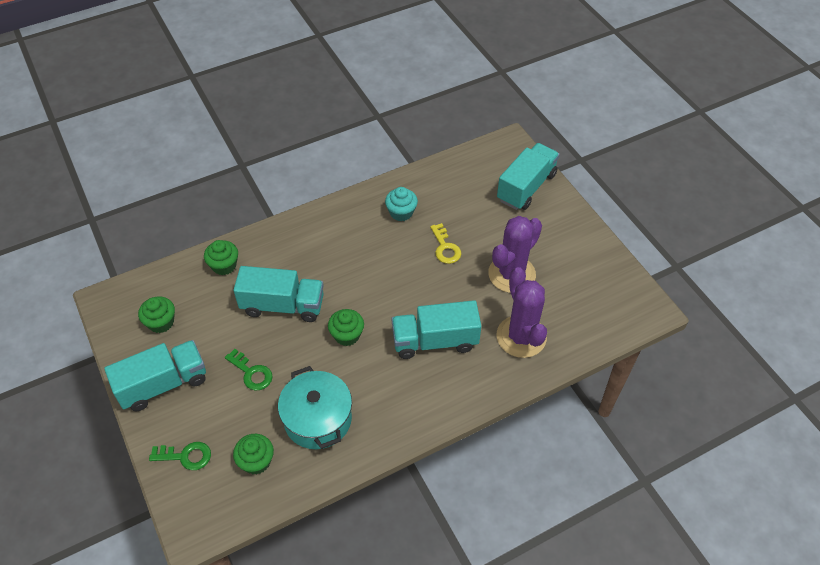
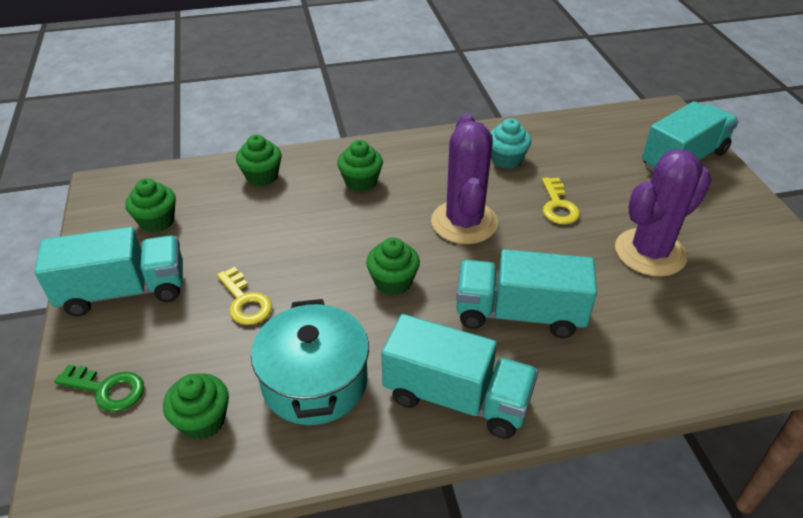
camera: 15 degrees right, 10 degrees down
(251, 373) = (245, 301): green key -> yellow key
(283, 306) = (318, 231): turquoise truck -> turquoise truck (456, 398)
(300, 255) = (361, 182): none -> green cupcake
(521, 337) = (654, 334): purple cactus -> purple cactus (464, 222)

